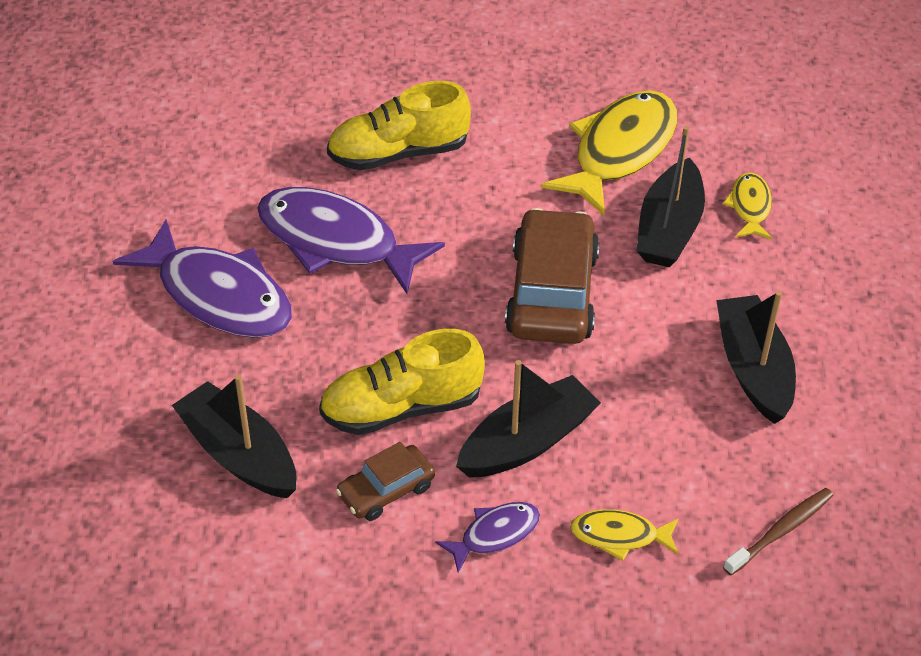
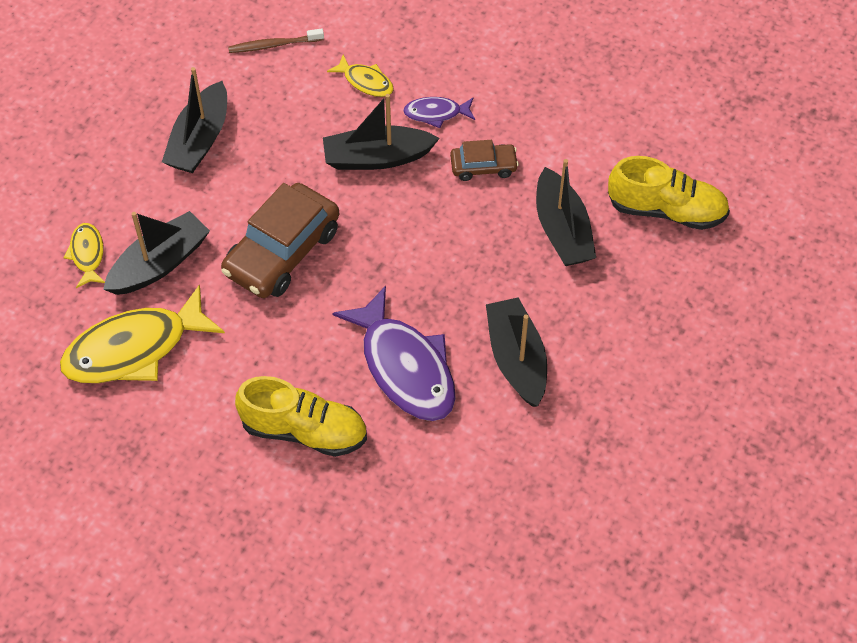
camera: 150 degrees left, 10 degrees up
(218, 295) = (516, 359): purple fish -> black boat
(402, 408) = (440, 215): yellow shoe -> yellow shoe (666, 210)
(749, 207) = (87, 254): yellow fish -> yellow fish turned 135 degrees clockwise

